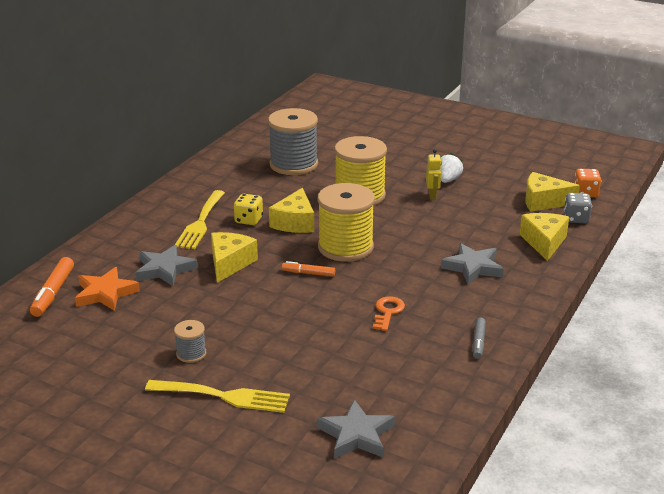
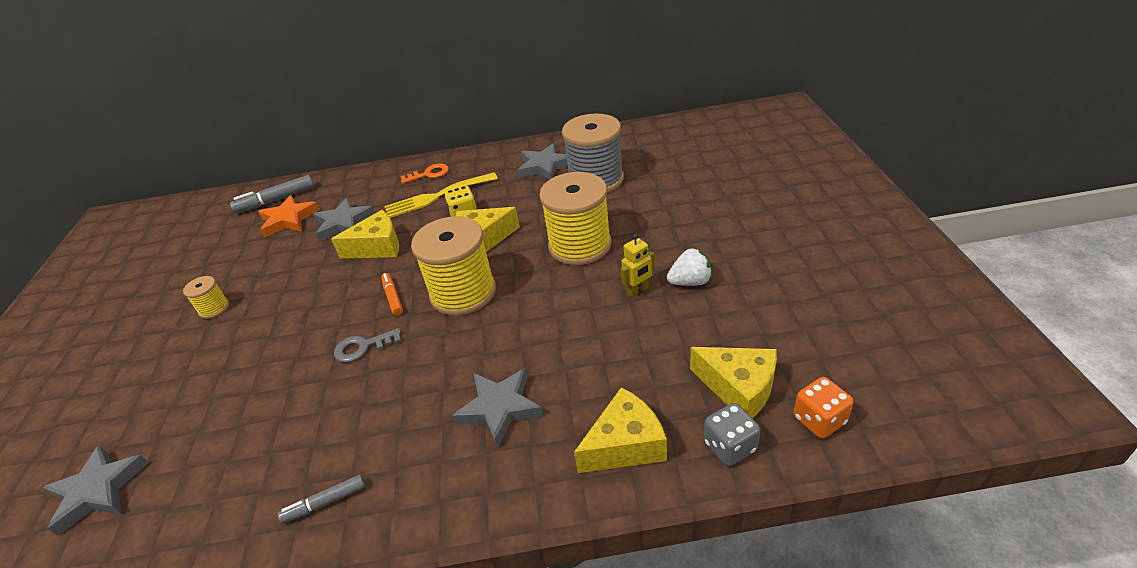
camera: 60 degrees right, 10 degrees up
(53, 293) = (276, 200): orange marker -> grey marker
(191, 354) = (214, 308): grey spool -> yellow spool
(223, 396) = (150, 363): yellow fork -> none
(240, 173) = (544, 166): none -> grey star
(348, 298) = (362, 347): none -> grey key
(388, 312) = (351, 389): orange key -> orange key (429, 174)
(543, 201) = (738, 388): yellow cheese -> yellow cheese turned 150 degrees clockwise

